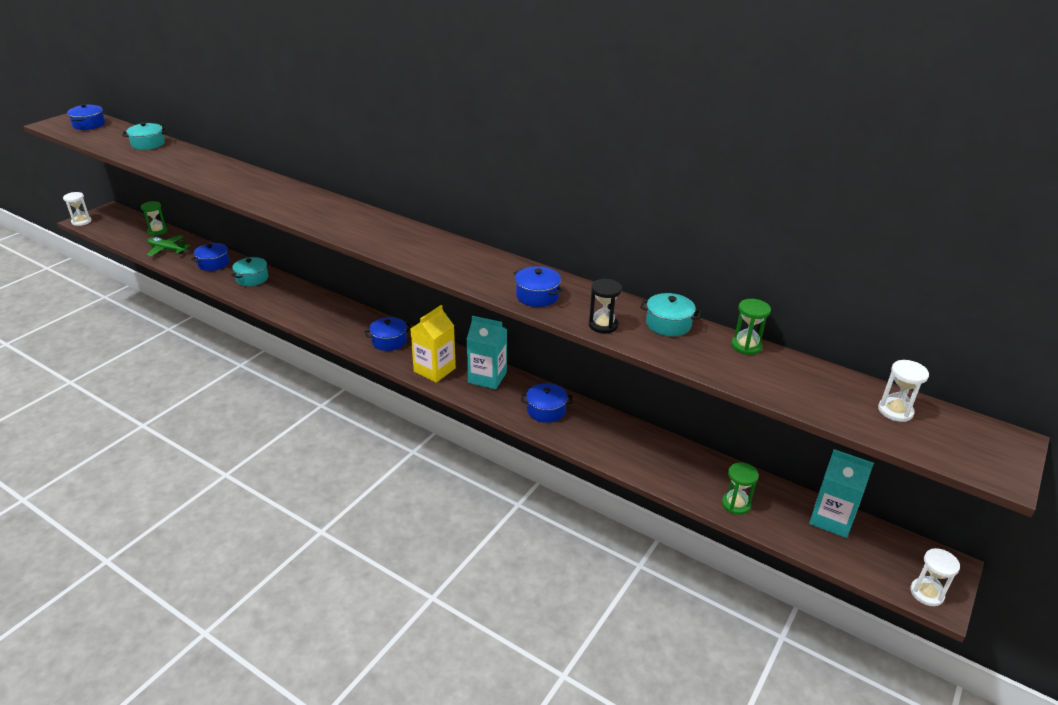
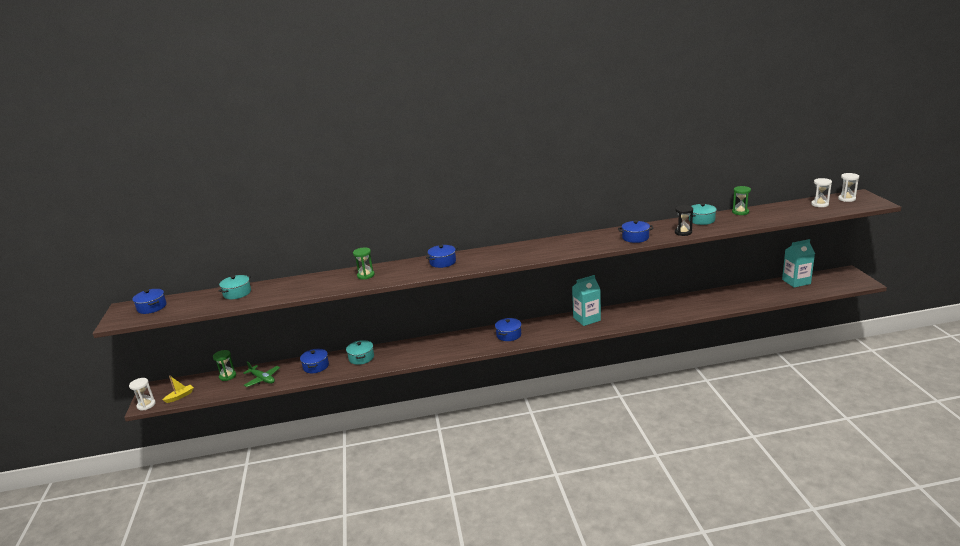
camera: 40 degrees left, 10 degrees down
(106, 228) = (180, 396): none -> yellow boat
(167, 250) = (262, 379): green plane -> green plane turned 120 degrees counterclockwise
(434, 370) = (557, 331): yellow carton -> none
(546, 410) = (637, 314): blue pot -> blue pot (443, 262)
(736, 504) = (763, 297): green hourglass -> green hourglass (365, 275)
(926, 593) = (858, 283): white hourglass -> white hourglass (846, 199)

